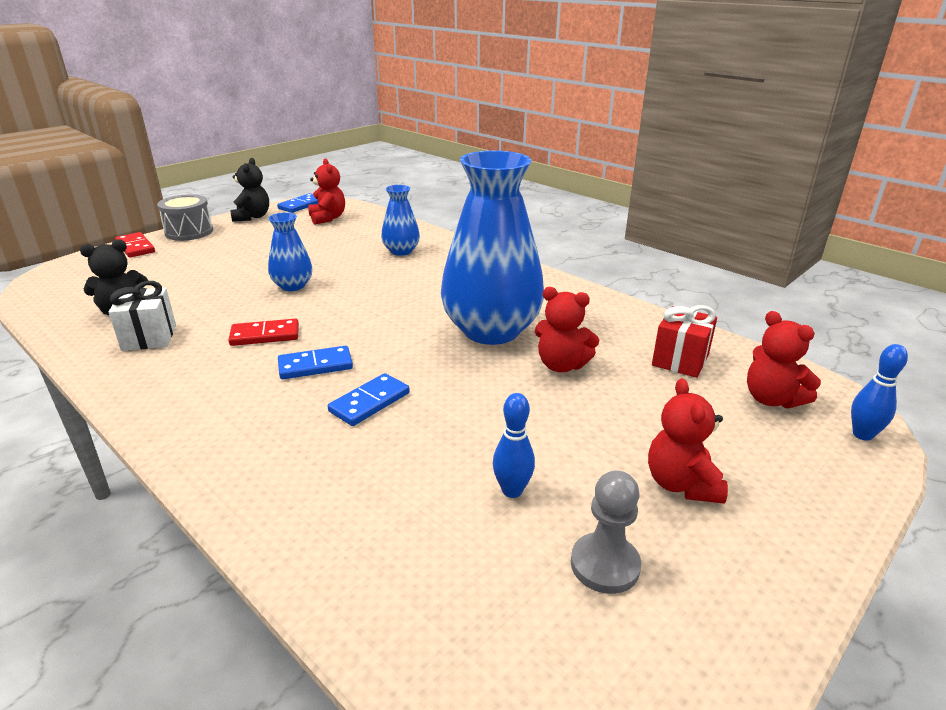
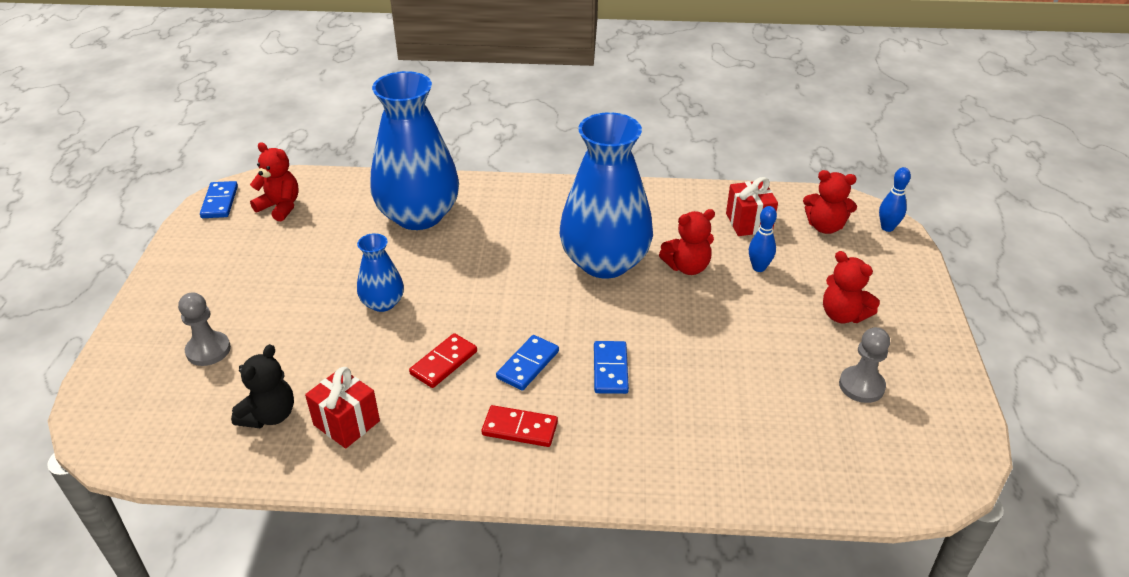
camera: 40 degrees left, 10 degrees up
(135, 247) = (128, 345): red domino -> red domino (520, 429)
(149, 337) = (346, 423): white gift -> red gift
(162, 266) = (208, 350): none -> grey pawn
(189, 232) = (153, 296): grey drum -> none
(252, 217) = (191, 242): black teddy bear -> none
(401, 251) = (418, 215): blue vase -> blue vase, size x2.09
(512, 490) = (771, 374): blue bowling pin -> blue bowling pin (759, 268)

